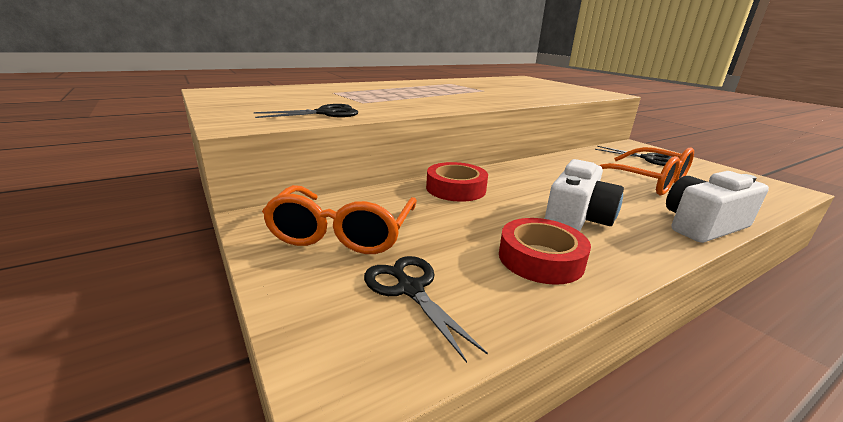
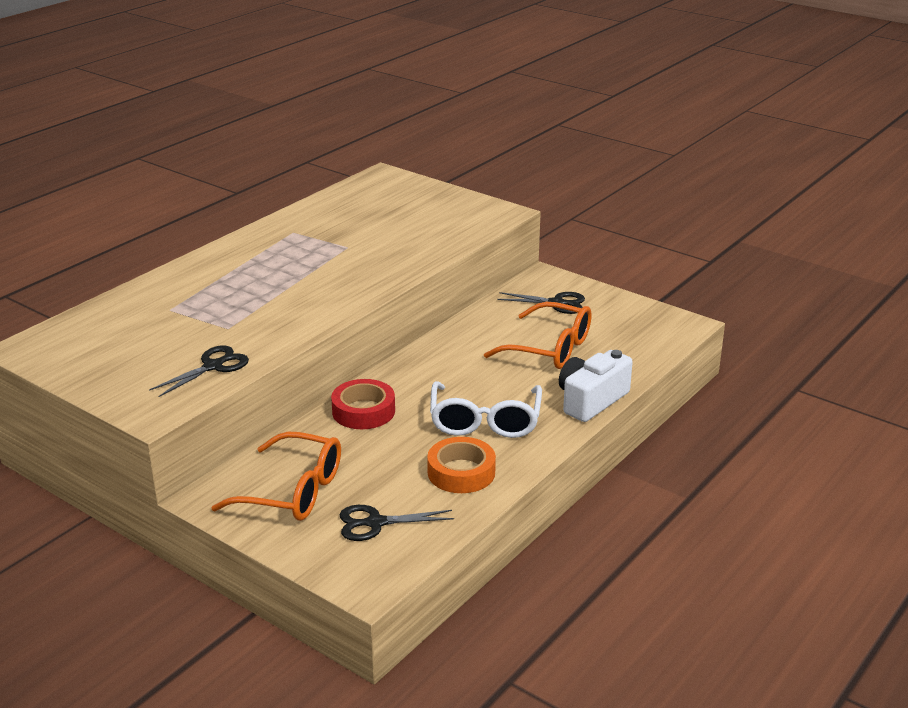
camera: 20 degrees left, 5 degrees up
(343, 232) = (292, 491): orange glasses -> orange glasses turned 60 degrees counterclockwise
(410, 289) = (376, 523): black scissors -> black scissors turned 45 degrees counterclockwise
(540, 259) = (461, 472): red tape -> orange tape
(577, 218) = (485, 421): white camera -> white glasses

